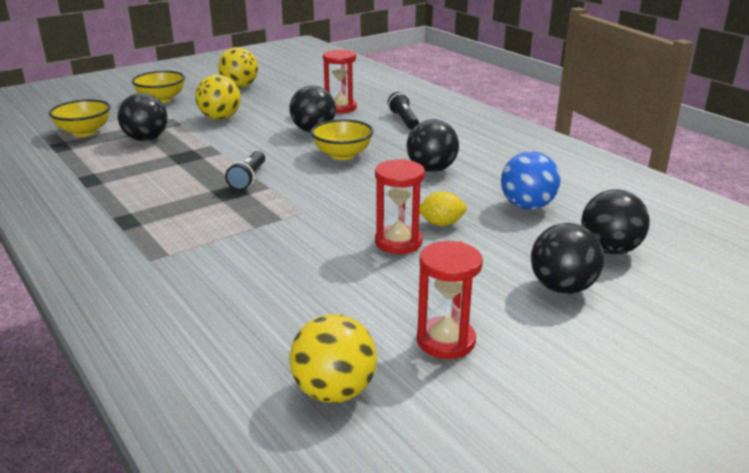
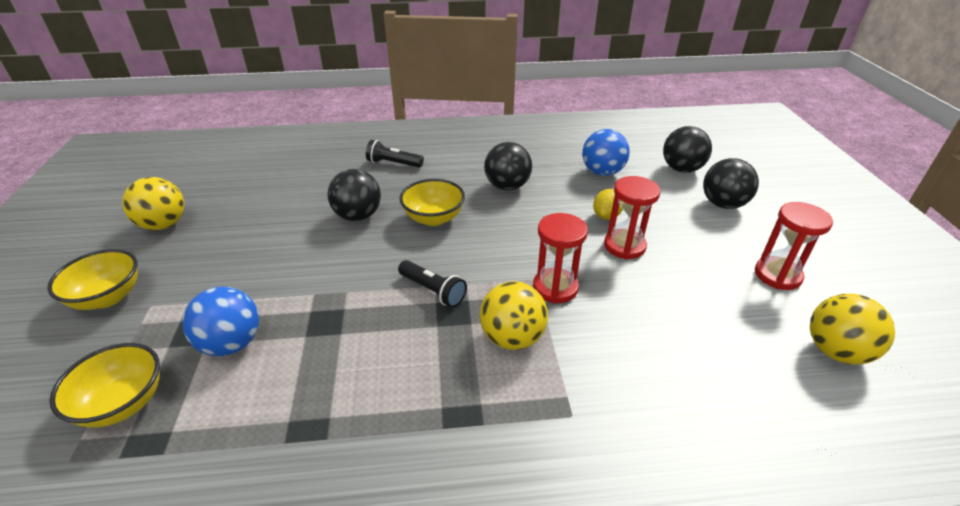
camera: 60 degrees left, 10 degrees up
(146, 139) = (232, 343): black ball -> blue ball
(220, 118) = (243, 265): yellow ball -> yellow ball (512, 338)
(340, 108) = (321, 184): red hourglass -> red hourglass (555, 287)

